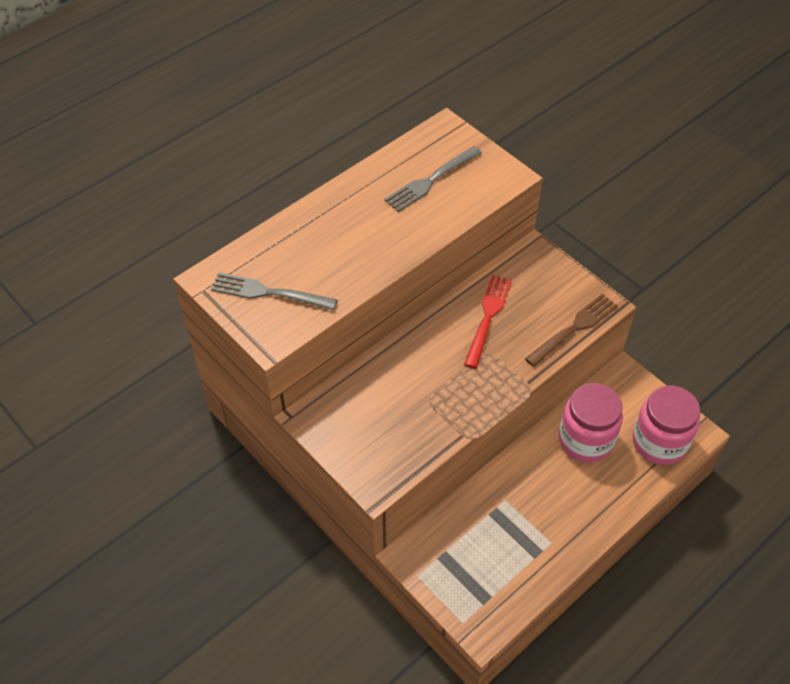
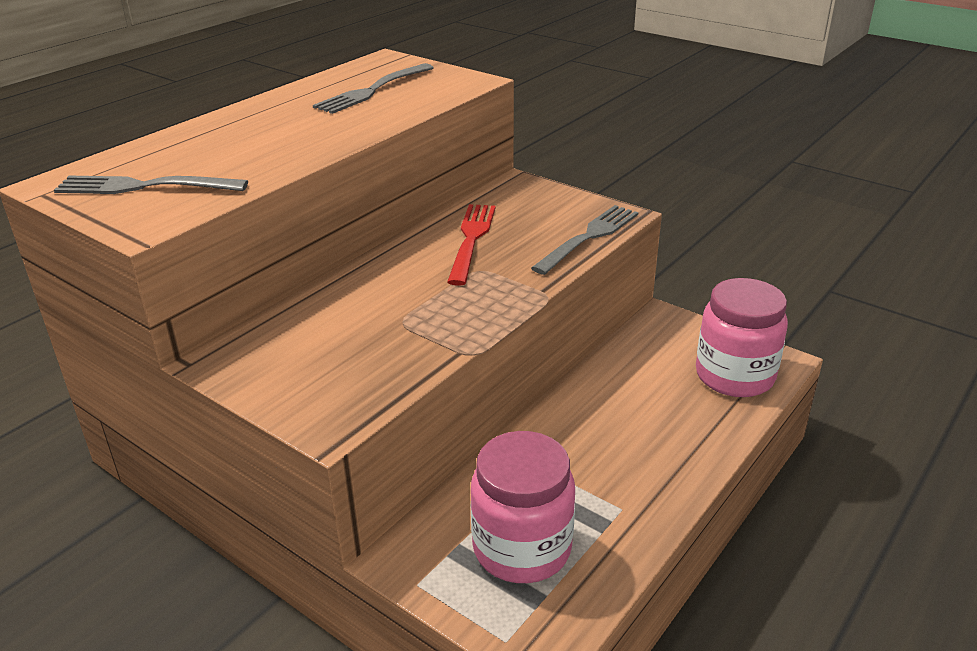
camera: 10 degrees left, 20 degrees down
(574, 328) = (589, 237): brown fork -> grey fork
(585, 440) = (634, 386): pink jar -> pink jar (522, 548)

